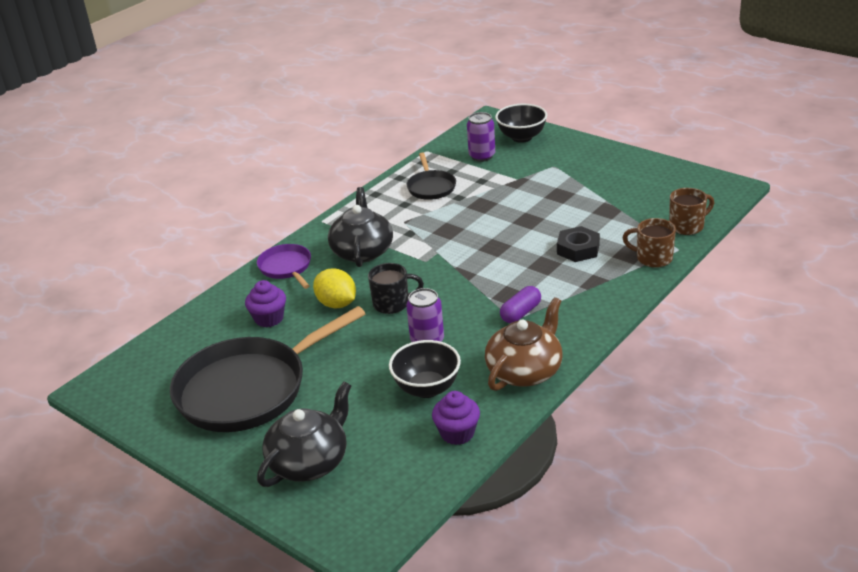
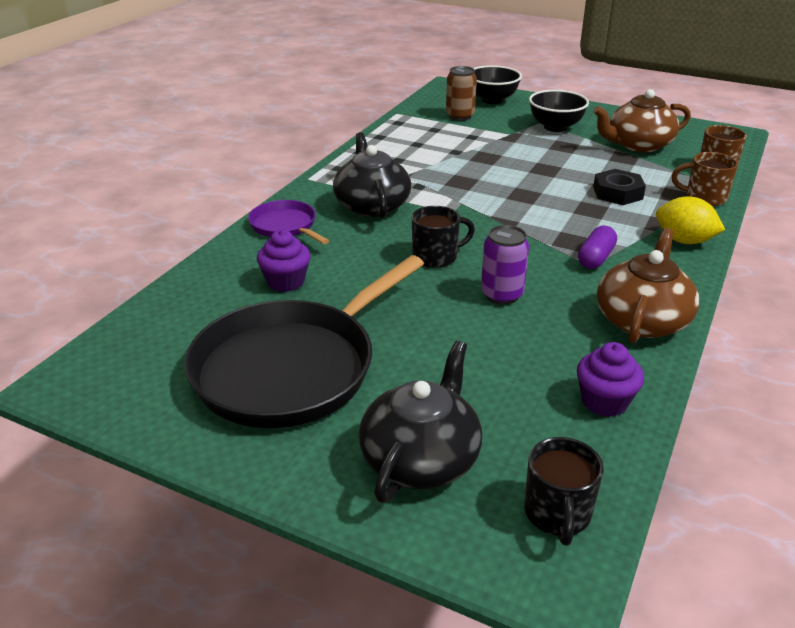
camera: 15 degrees left, 0 degrees up
(337, 304) = (367, 261): yellow lemon -> yellow lemon (684, 241)
(381, 507) = (557, 514): none -> black mug
(427, 388) = (532, 349): black bowl -> black bowl (555, 127)
(431, 187) = (419, 144): black pan -> none
(482, 156) = (460, 116): purple can -> brown can
(629, 196) = (638, 145): none -> brown teapot

